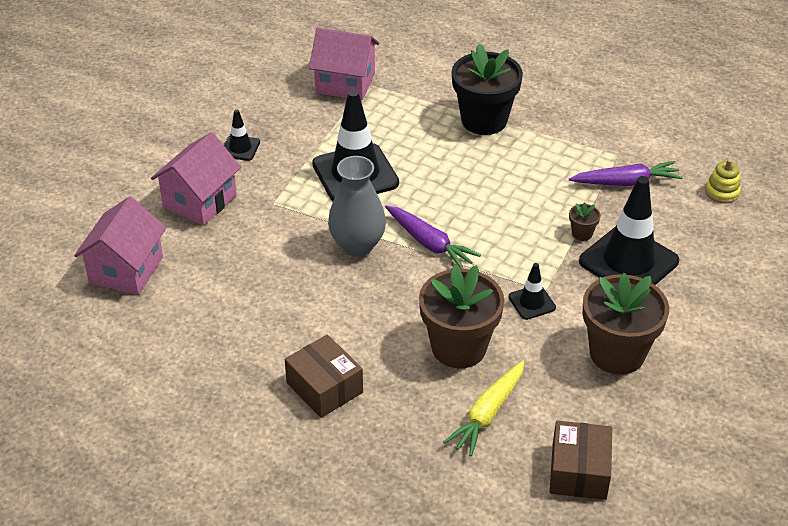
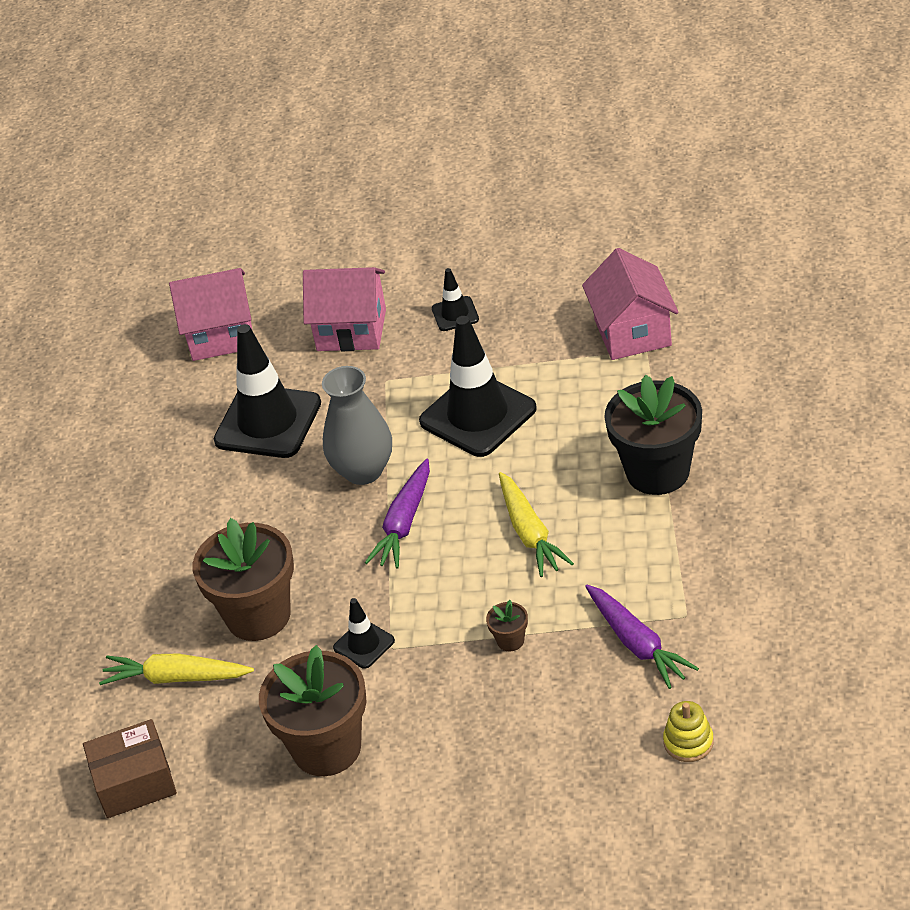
camera: 70 degrees right, 0 degrees up
(324, 387) = (145, 543): brown box -> none
(491, 191) = (530, 533): none -> yellow carrot
(628, 261) = (489, 700): black traffic cone -> black traffic cone (268, 422)

